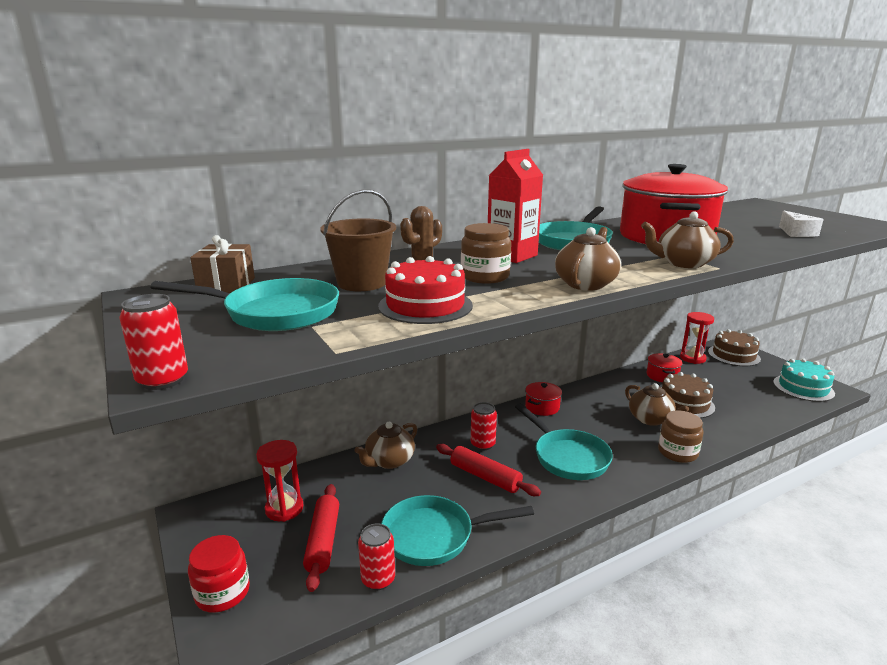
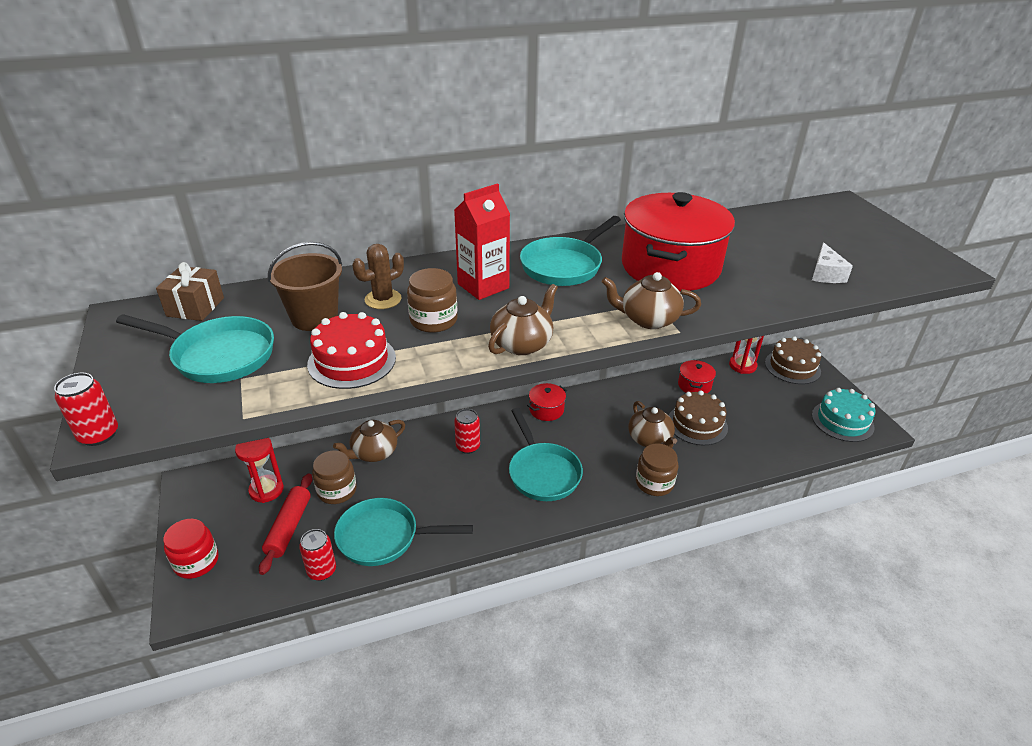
camera: 10 degrees right, 15 degrees up
(363, 499) = (337, 490): none -> brown jar
(485, 477) = (454, 483): red rolling pin -> none

